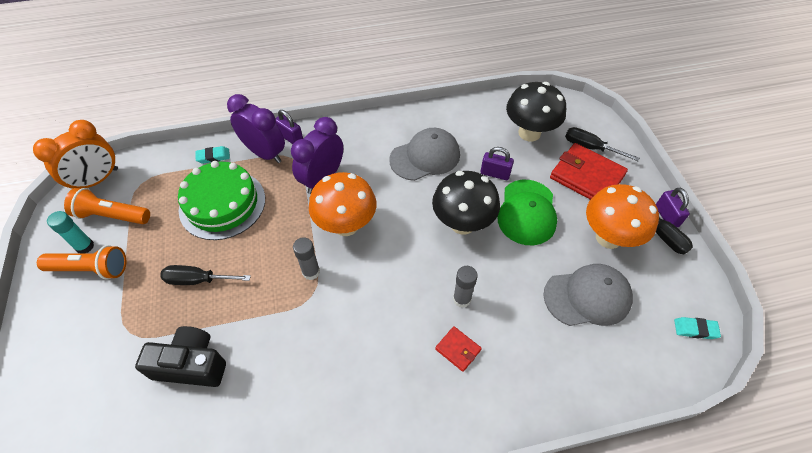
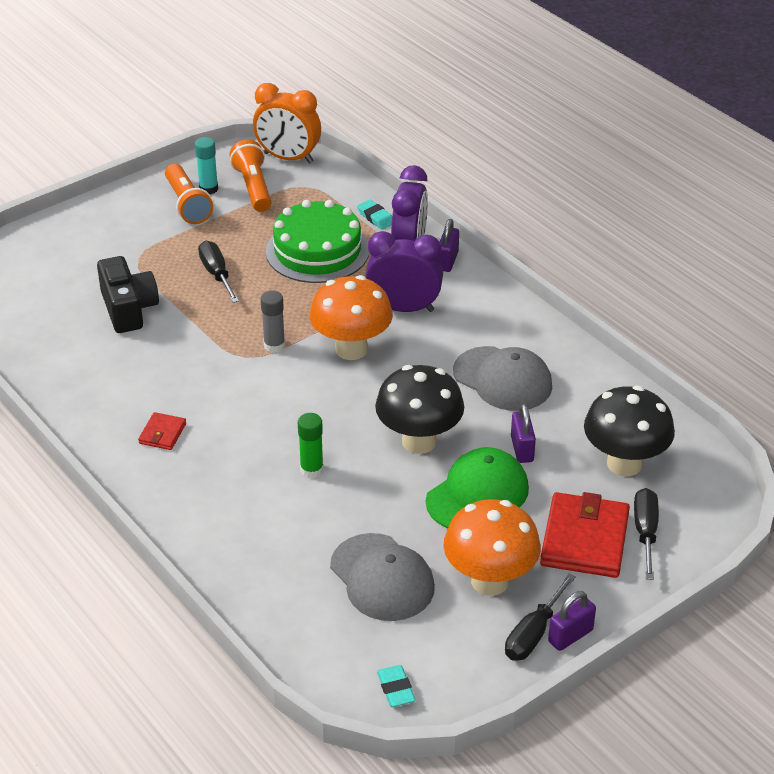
camera: 65 degrees right, 15 degrees down
(458, 349) = (247, 484): red wallet -> red wallet (162, 433)
(461, 299) = (311, 470): grey glue stick -> green glue stick
(527, 212) = (477, 494): green cap -> green cap turned 150 degrees clockwise

